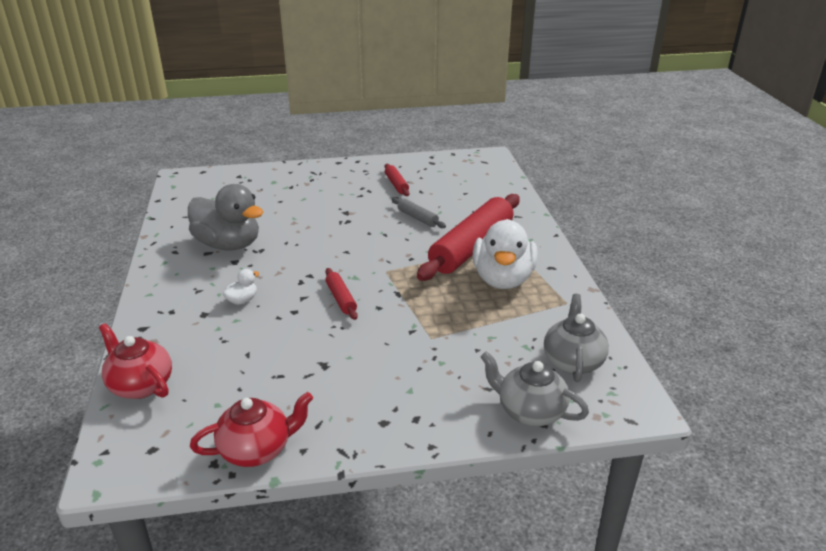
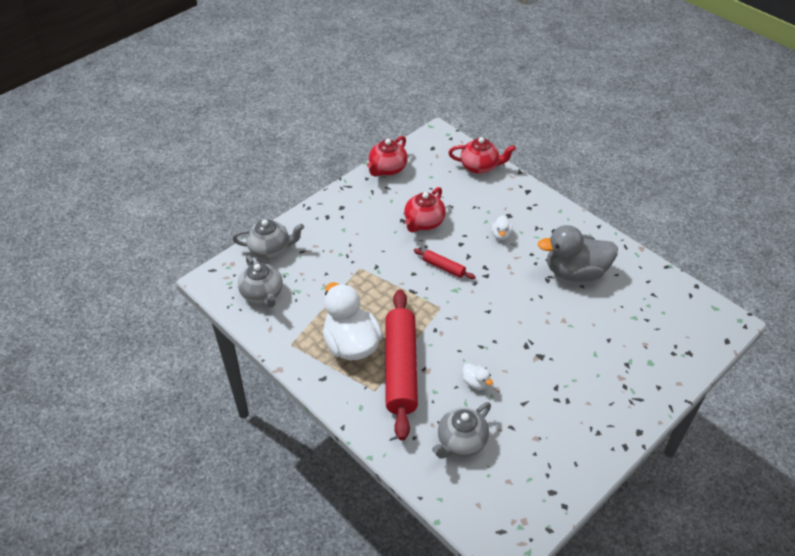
camera: 145 degrees right, 15 degrees up
(303, 351) = (424, 222): none -> red teapot
(396, 184) = (543, 425): red rolling pin -> none
(417, 218) = (475, 383): grey rolling pin -> white duck
(467, 198) = (461, 442): none -> grey teapot

